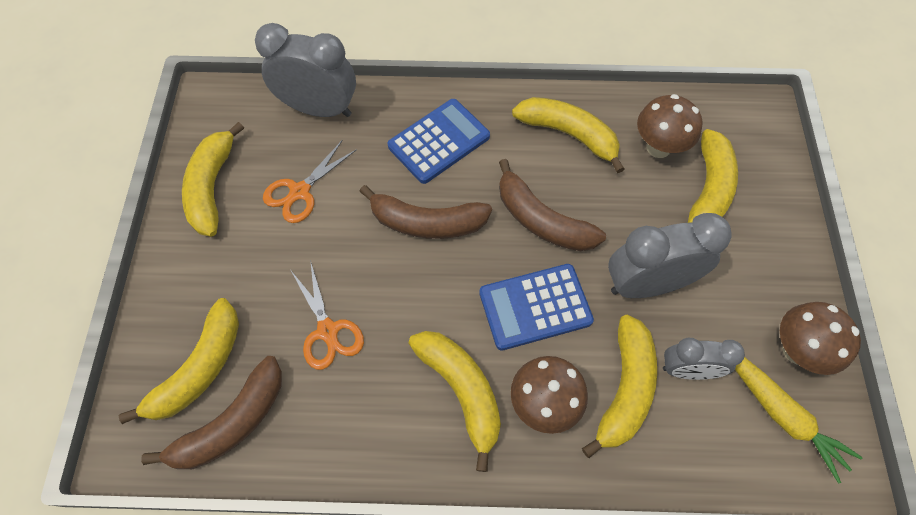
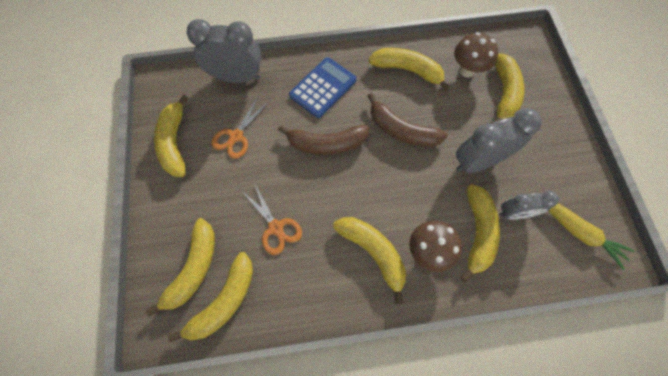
camera: 10 degrees left, 5 degrees up
(232, 423) = (224, 301): brown banana -> yellow banana
(535, 307) = (409, 188): blue calculator -> none
(796, 350) = (579, 189): brown mushroom -> none

